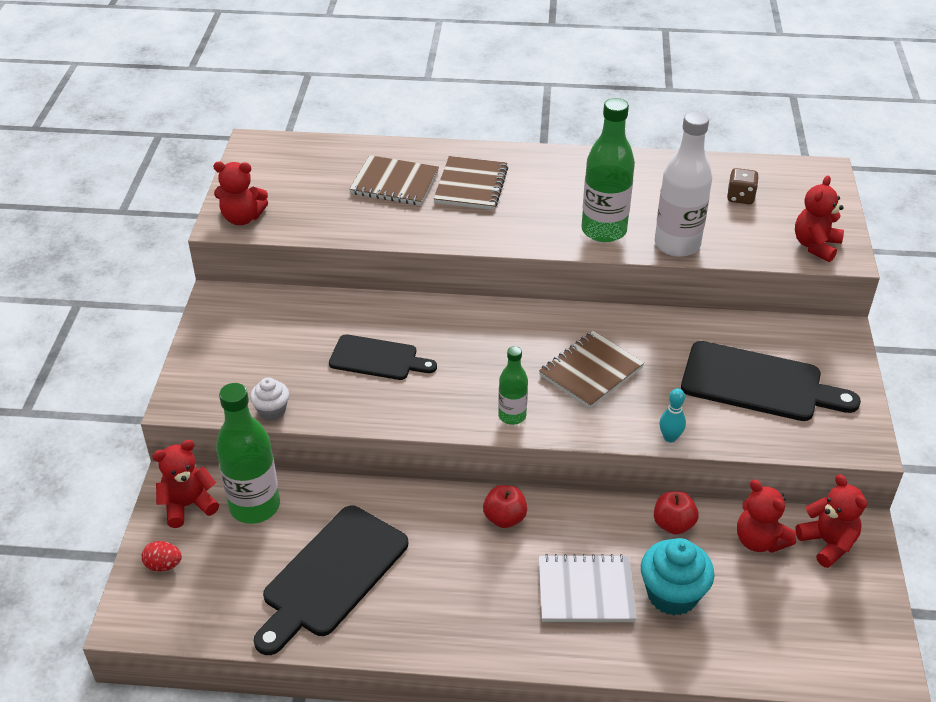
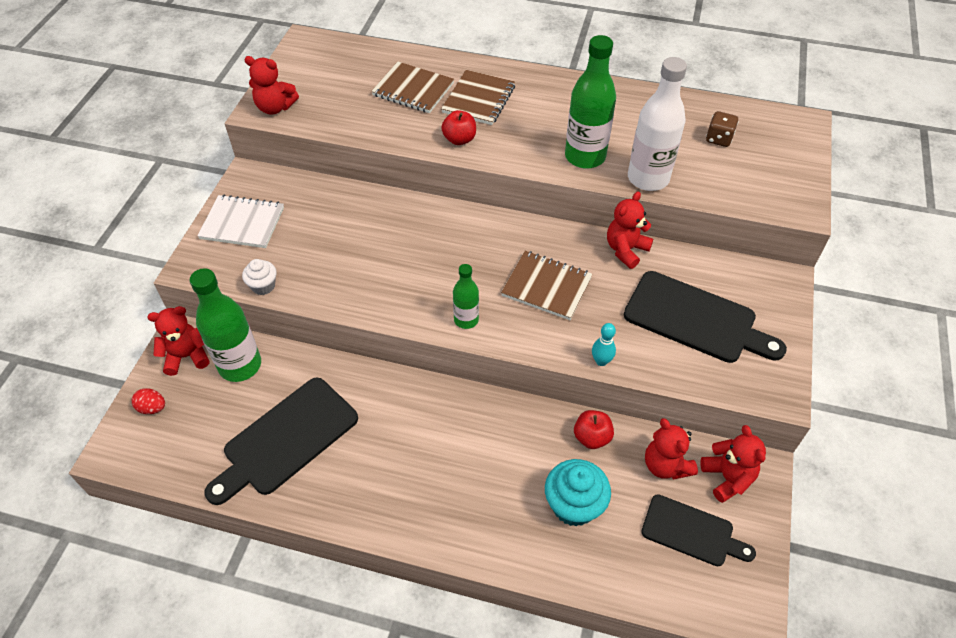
camera: 10 degrees right, 10 degrees up
(377, 359) = (365, 249): black cutting board -> black cutting board (691, 532)
(504, 518) = (446, 408): red apple -> red apple (459, 139)
(585, 590) = (498, 489): white notebook -> white notebook (242, 223)
(591, 371) = (546, 286): brown notebook -> brown notebook turned 60 degrees clockwise
(815, 246) = (777, 195): red teddy bear -> red teddy bear (626, 250)

